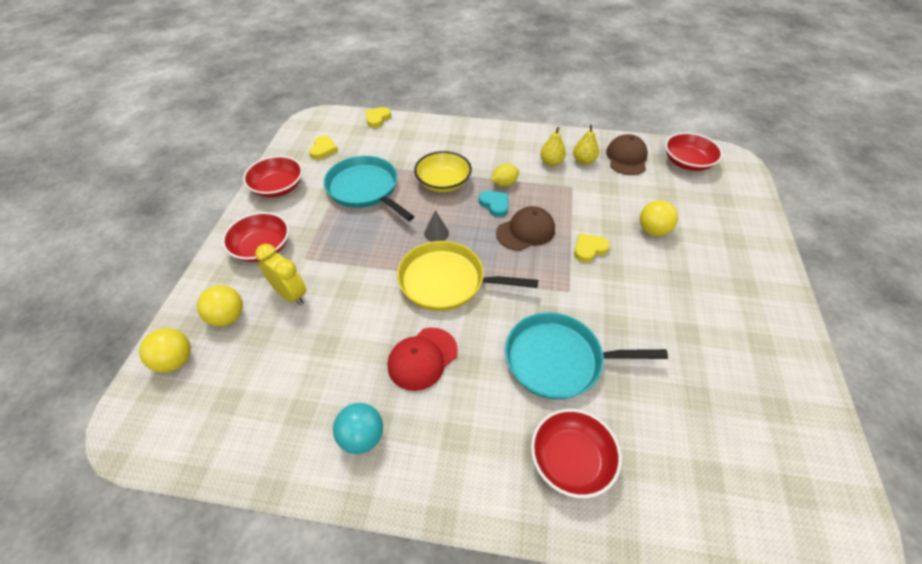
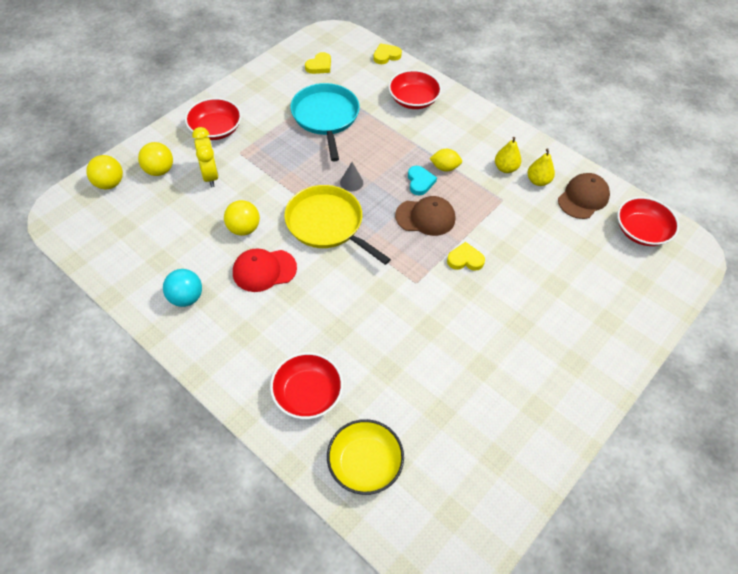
camera: 30 degrees right, 5 degrees up
(278, 187) = (261, 84): red bowl -> red bowl (413, 100)
(443, 182) = (393, 141): yellow bowl -> yellow bowl (364, 463)
(558, 360) = (360, 326): turquoise pan -> none
(653, 230) = (539, 274): yellow ball -> yellow ball (243, 228)

